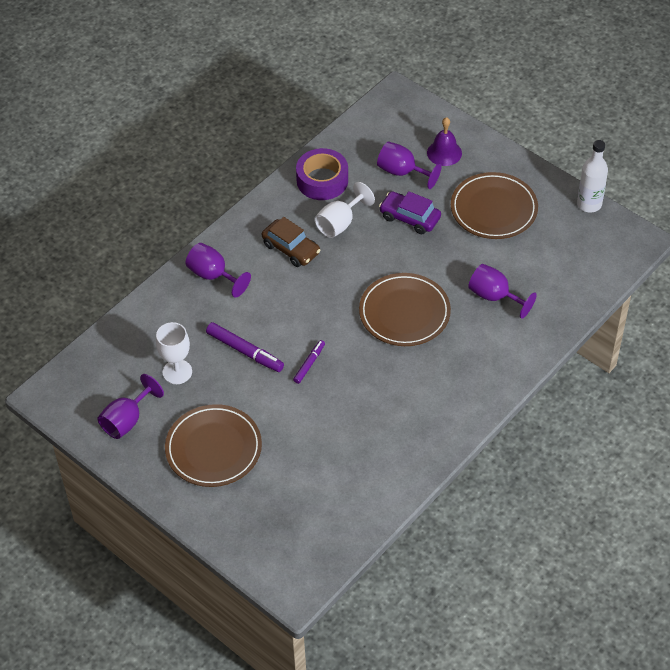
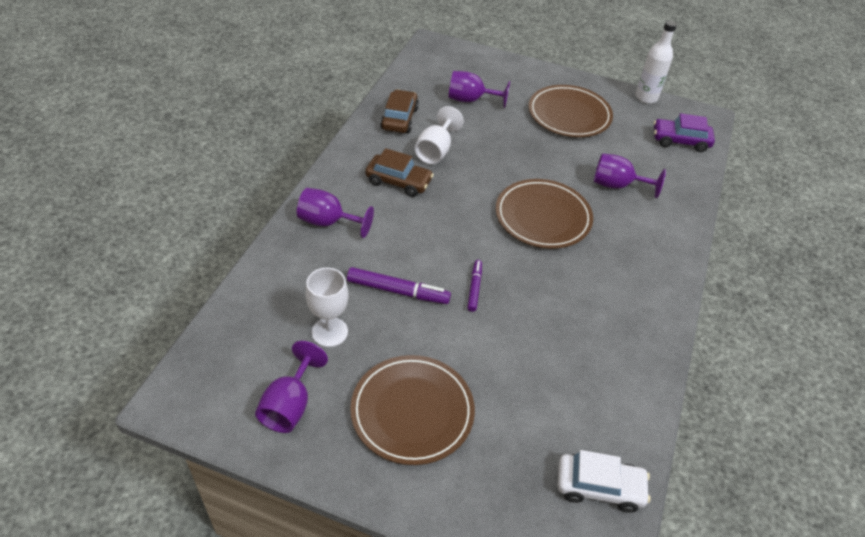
camera: 25 degrees left, 5 degrees down
(322, 180) = (399, 118): purple tape -> brown car
(324, 538) = (599, 487): none -> white car
(410, 218) = (499, 134): purple car -> purple car (680, 141)
(444, 153) = (499, 80): purple bell -> none

